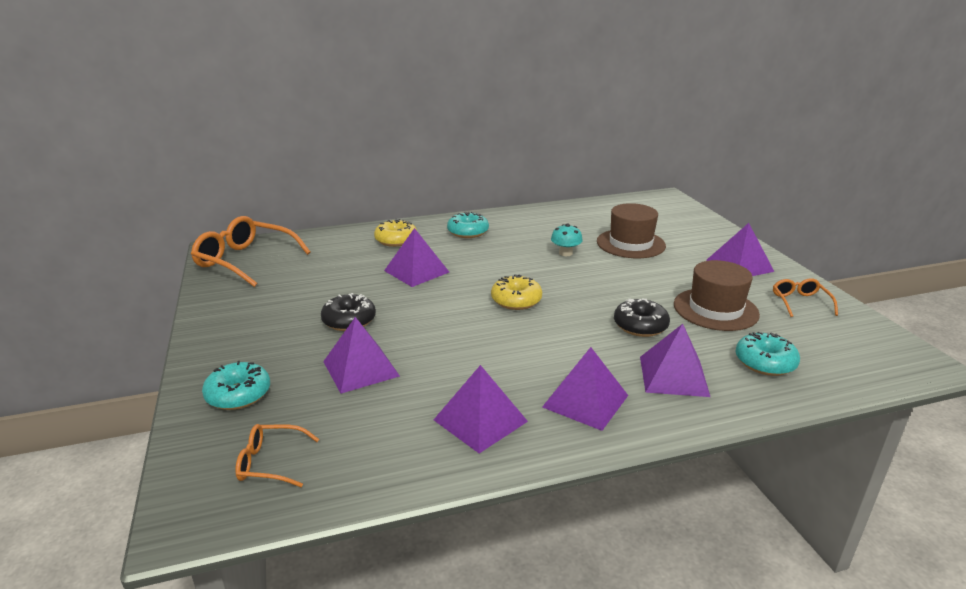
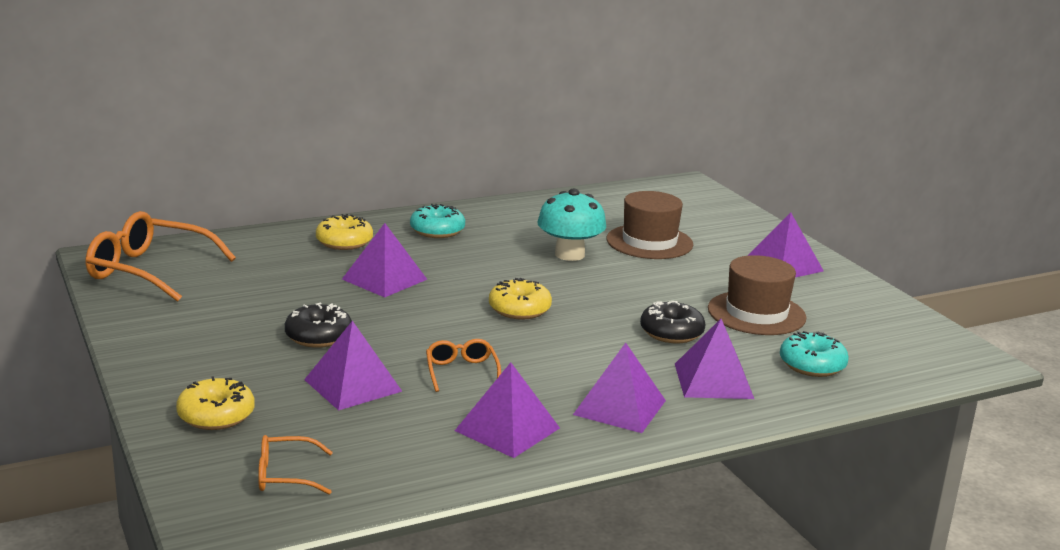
camera: 10 degrees left, 5 degrees down
(238, 394) = (216, 415): turquoise donut -> yellow donut
(565, 253) = (569, 254): turquoise mushroom -> turquoise mushroom, size x1.71
(800, 302) = (852, 304): orange glasses -> orange glasses (461, 372)

